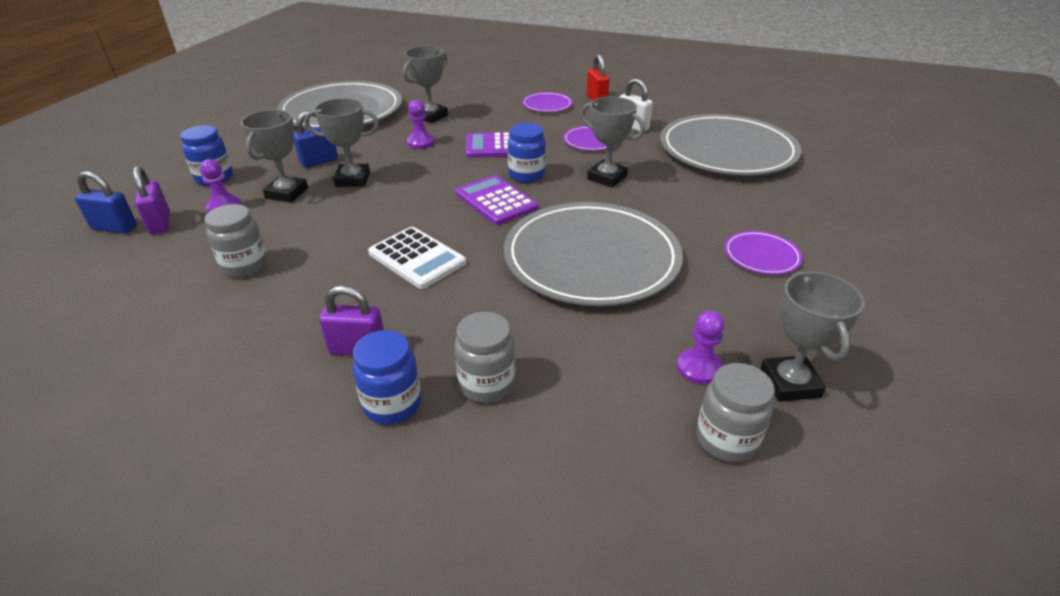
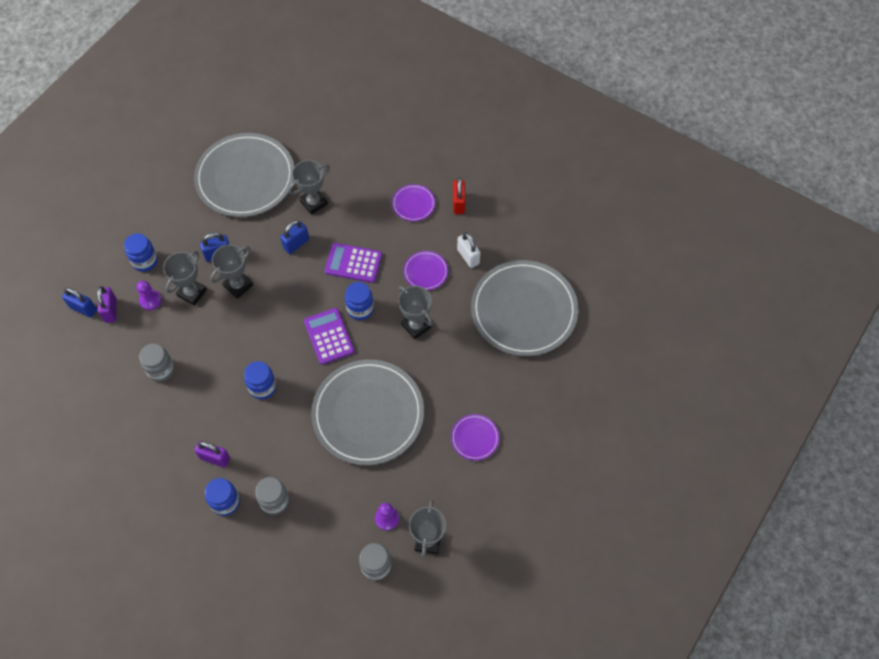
camera: 15 degrees right, 25 degrees up
(353, 179) = (238, 285): grey trophy -> grey trophy turned 60 degrees counterclockwise
(417, 258) = (262, 387): white calculator -> blue jar
(420, 143) = (296, 244): purple pawn -> blue padlock

